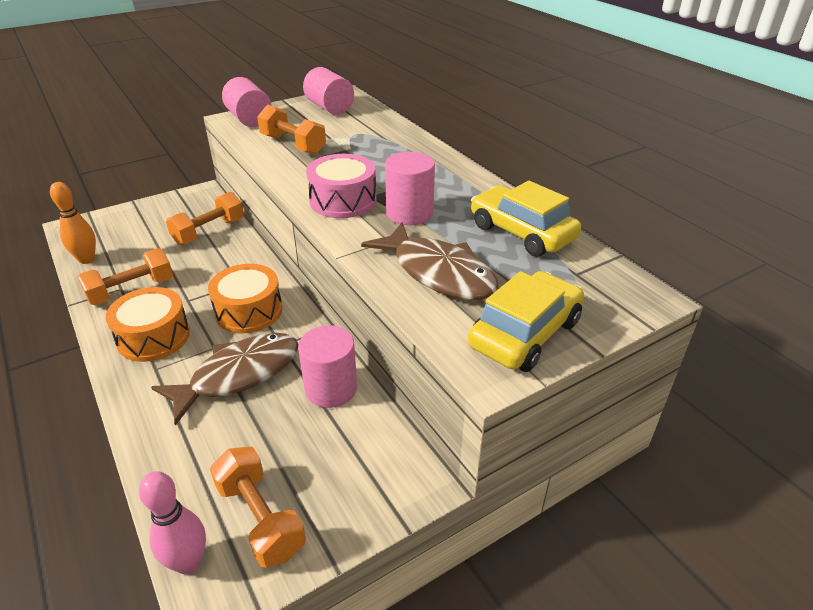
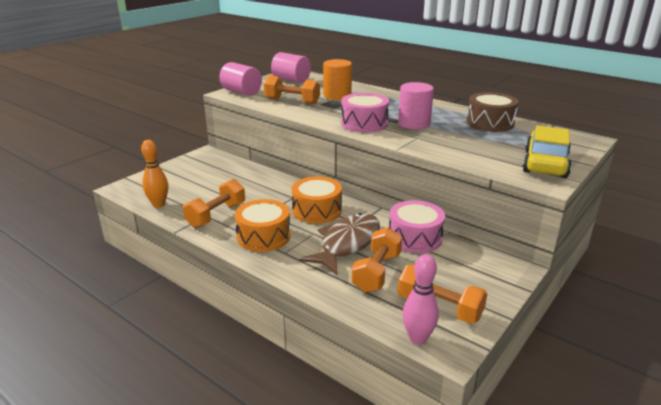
camera: 20 degrees left, 10 degrees down
(209, 231) = (238, 173): orange dumbbell -> orange dumbbell (377, 272)
(331, 388) = (415, 238): pink cylinder -> pink drum
(359, 144) = (337, 96): none -> orange cylinder
(439, 273) = (466, 147): brown fish -> none
(521, 232) = (490, 123): yellow car -> brown drum

